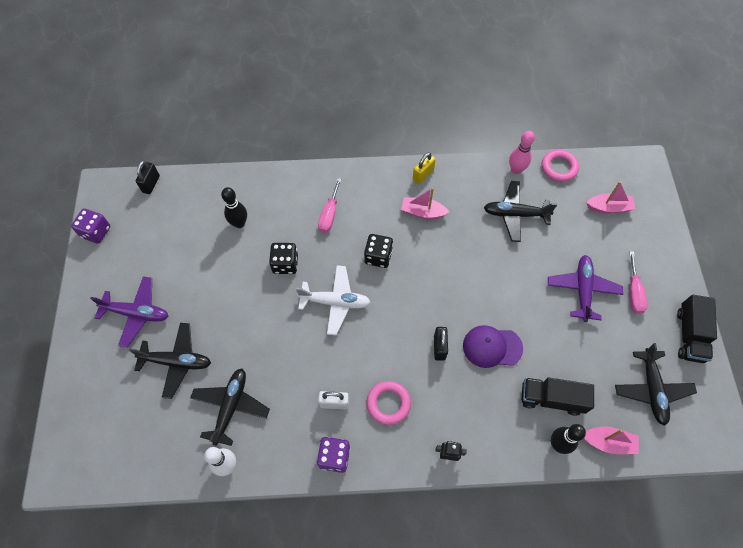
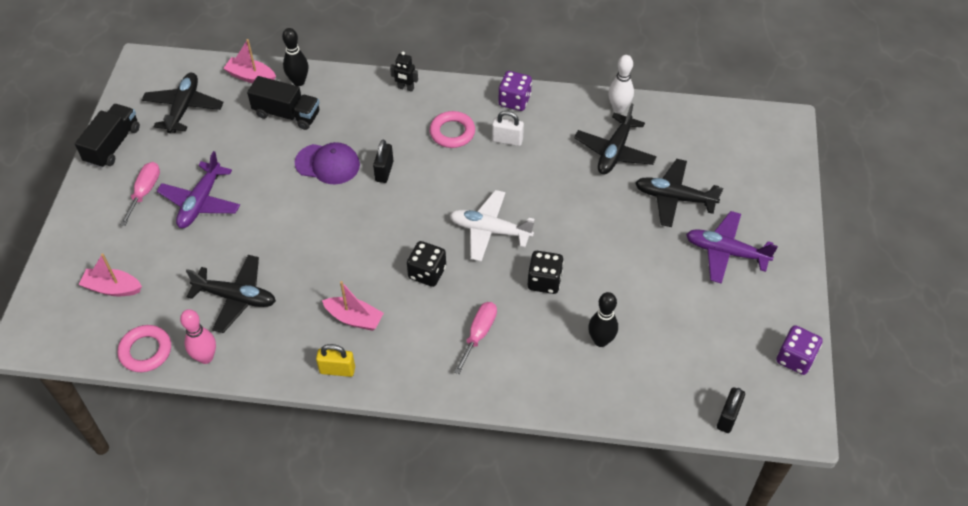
camera: 170 degrees left, 10 degrees down
(423, 175) = (337, 370): yellow padlock -> yellow padlock turned 45 degrees clockwise

